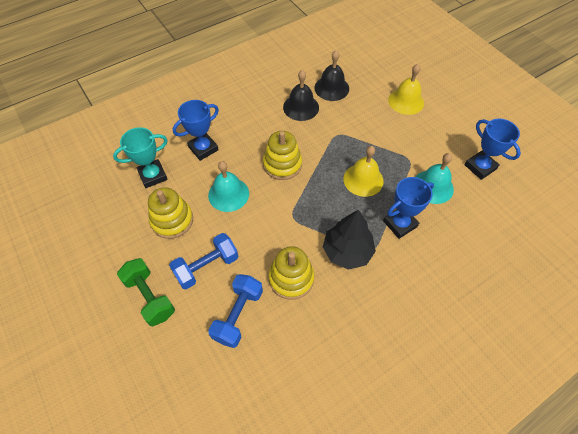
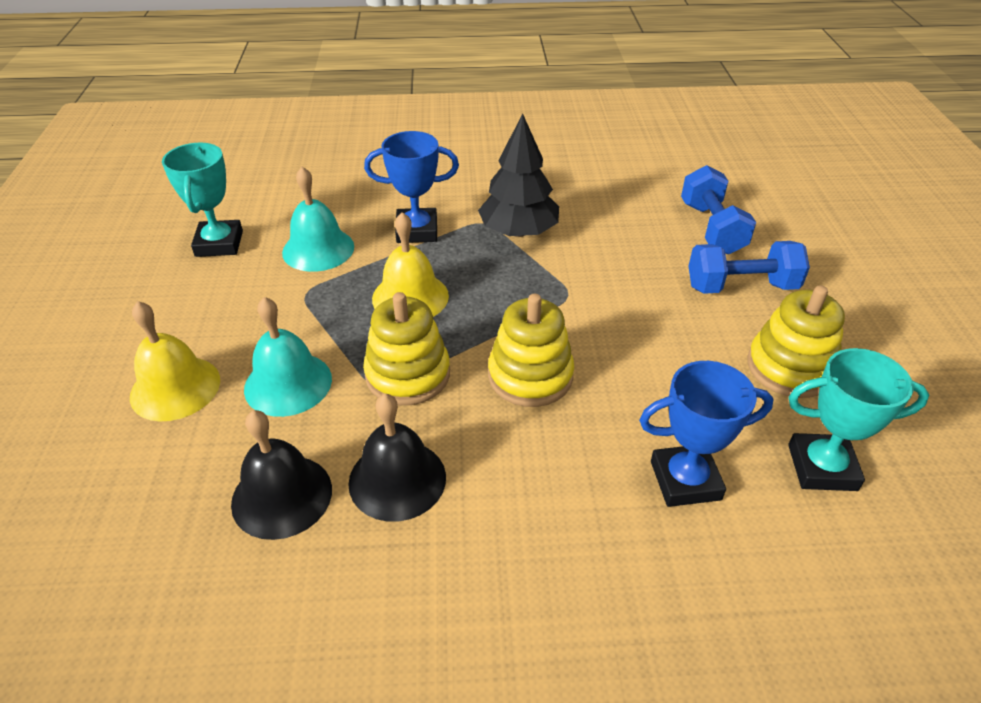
camera: 150 degrees left, 15 degrees down
(150, 297) = (842, 285): green dumbbell -> none
(228, 194) = (664, 368): turquoise bell -> turquoise bell (288, 383)
(238, 315) = (712, 228): blue dumbbell -> blue dumbbell turned 60 degrees counterclockwise
(291, 278) = (618, 234): yellow stacking toy -> yellow stacking toy (408, 374)
(480, 167) = (219, 244): blue trophy -> turquoise trophy

